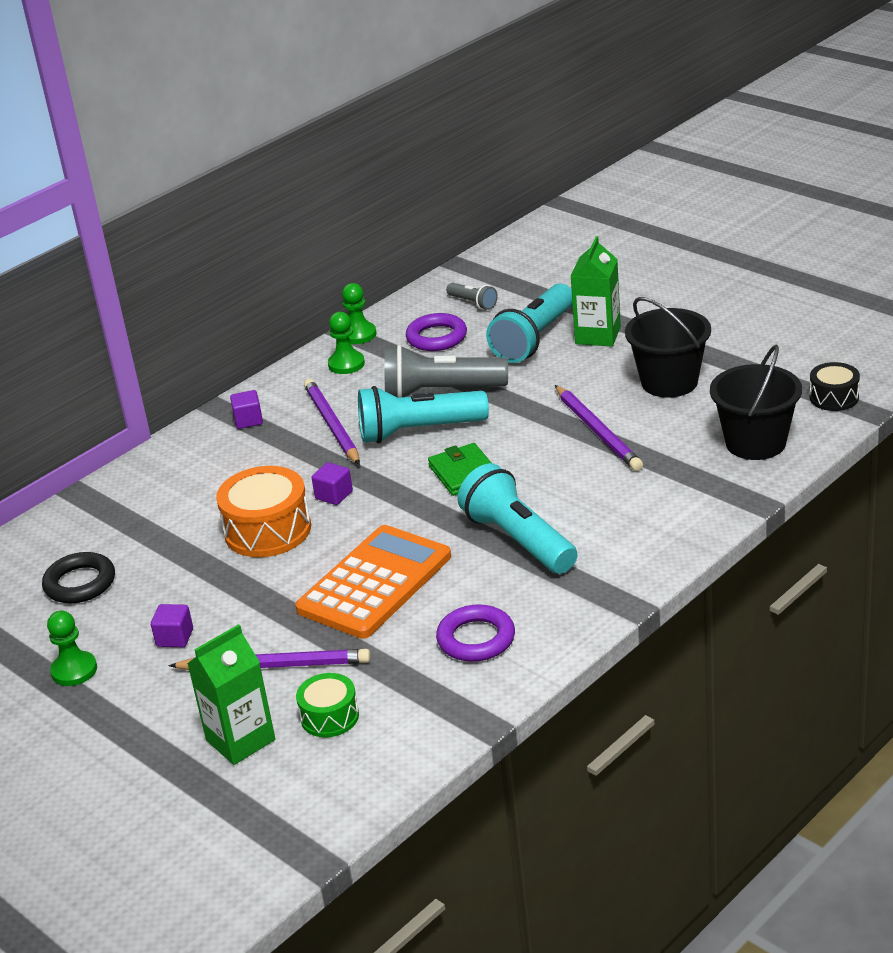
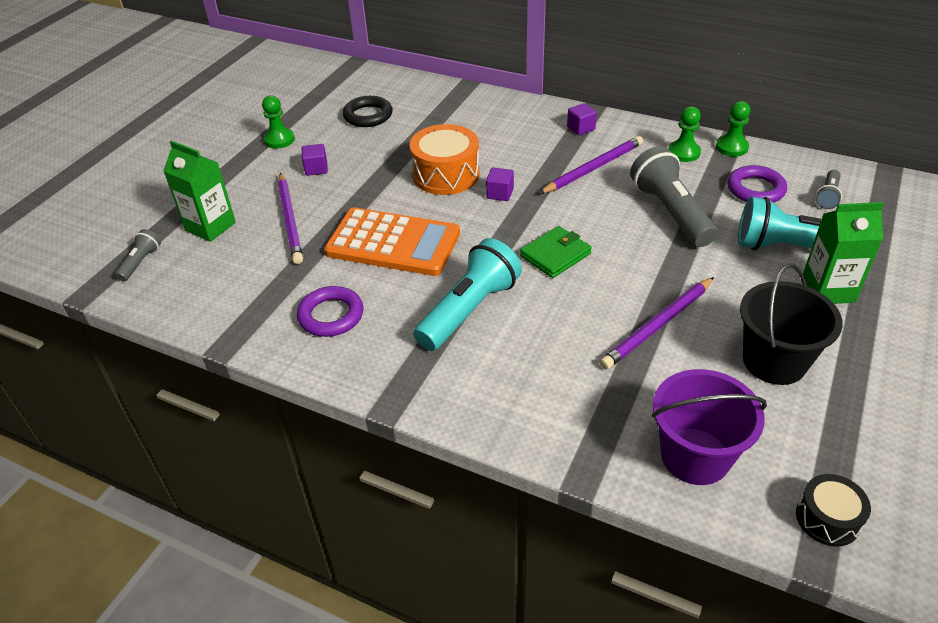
camera: 70 degrees right, 10 degrees up
(279, 808) = (141, 262): none -> grey flashlight
(329, 717) = (235, 261): green drum -> none
(418, 431) = (605, 214): turquoise flashlight -> none
(755, 443) = (695, 456): black bucket -> purple bucket

